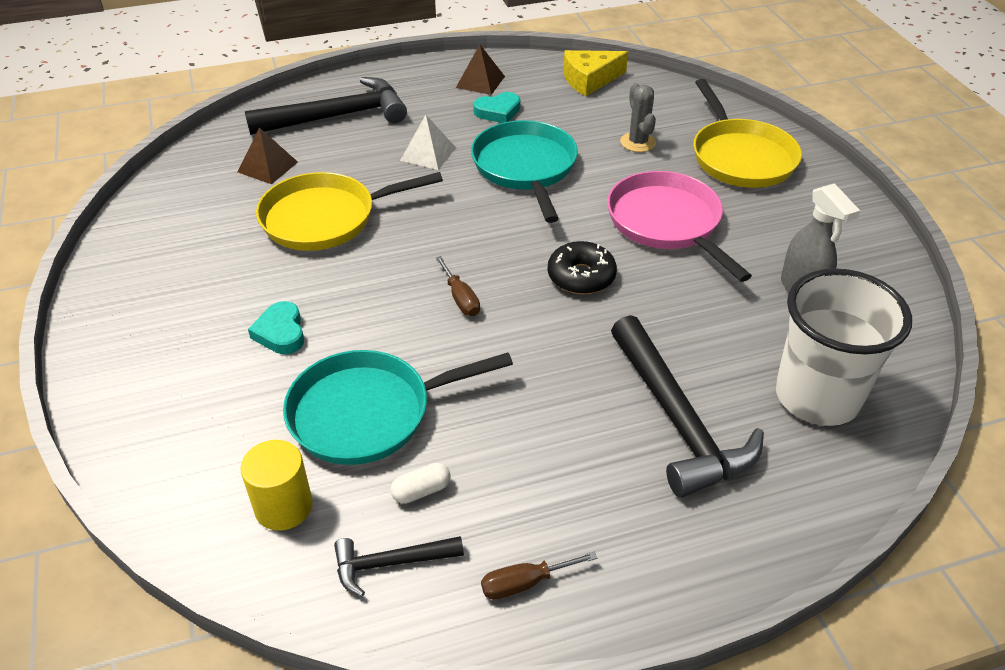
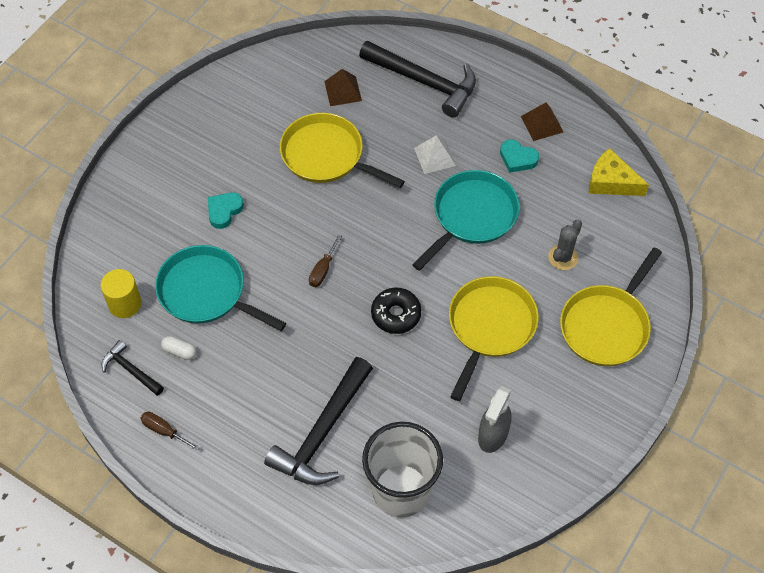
camera: 50 degrees right, 15 degrees up
(667, 223) = (490, 327): pink pan -> yellow pan

